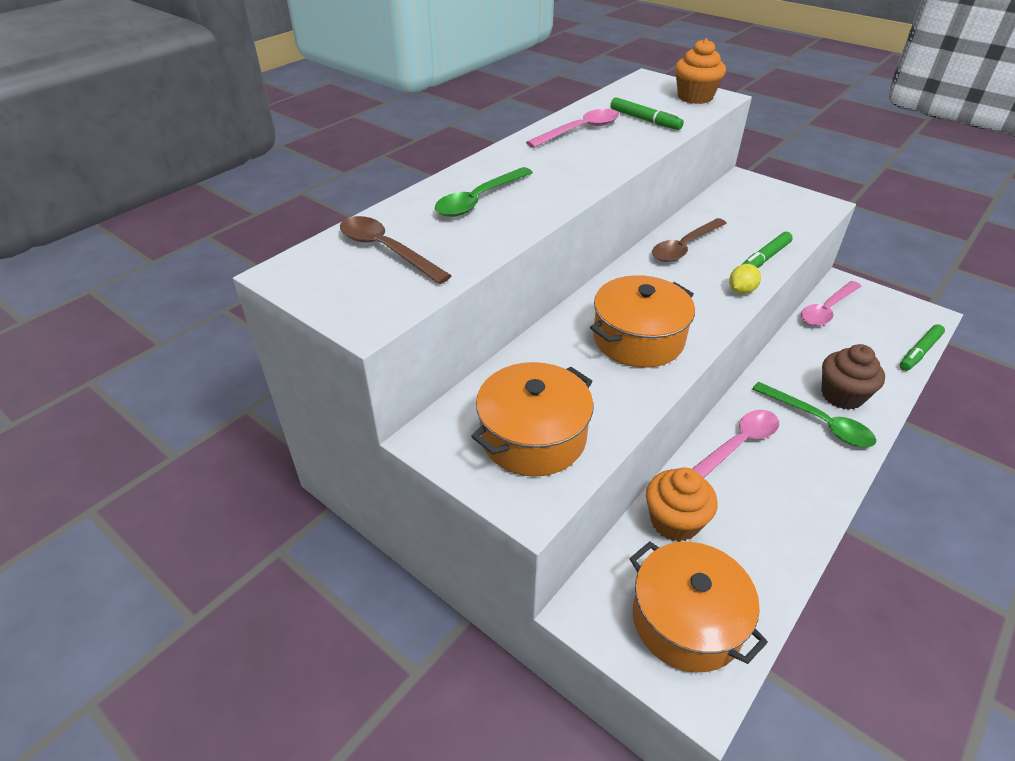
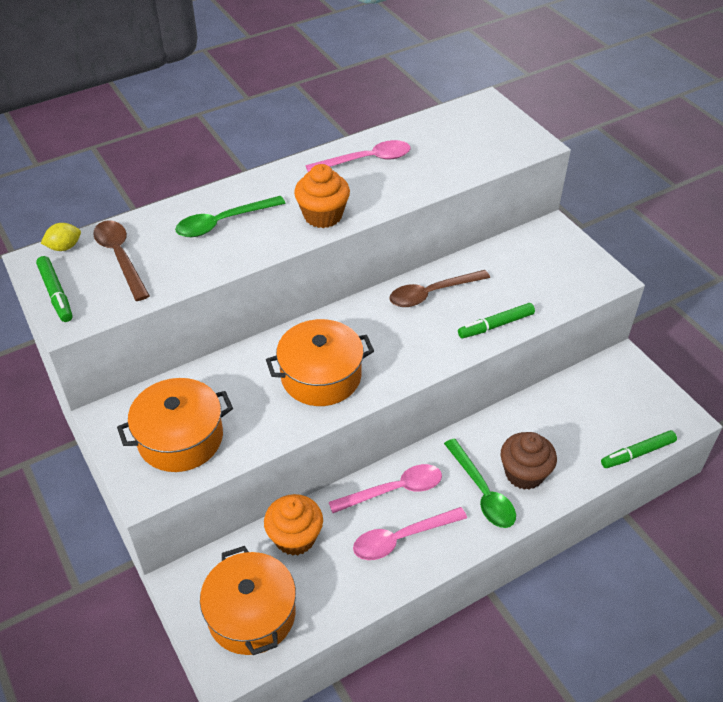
camera: 20 degrees right, 5 degrees up
(645, 120) = (436, 160): green marker -> green marker (56, 294)
(695, 97) = (510, 139): orange cupcake -> orange cupcake (323, 216)
(741, 291) = (447, 353): yellow lemon -> yellow lemon (64, 247)
(827, 310) = (582, 384): pink spoon -> pink spoon (401, 538)

